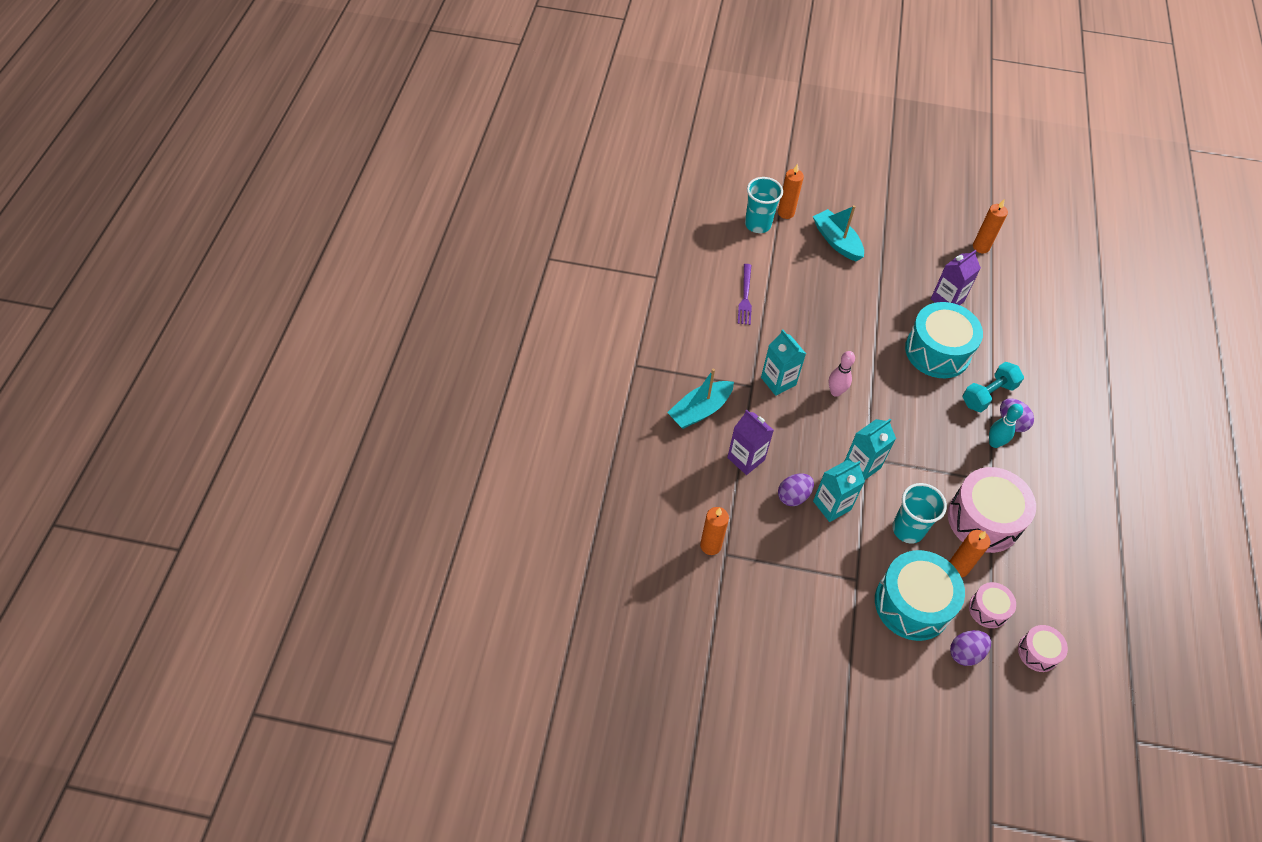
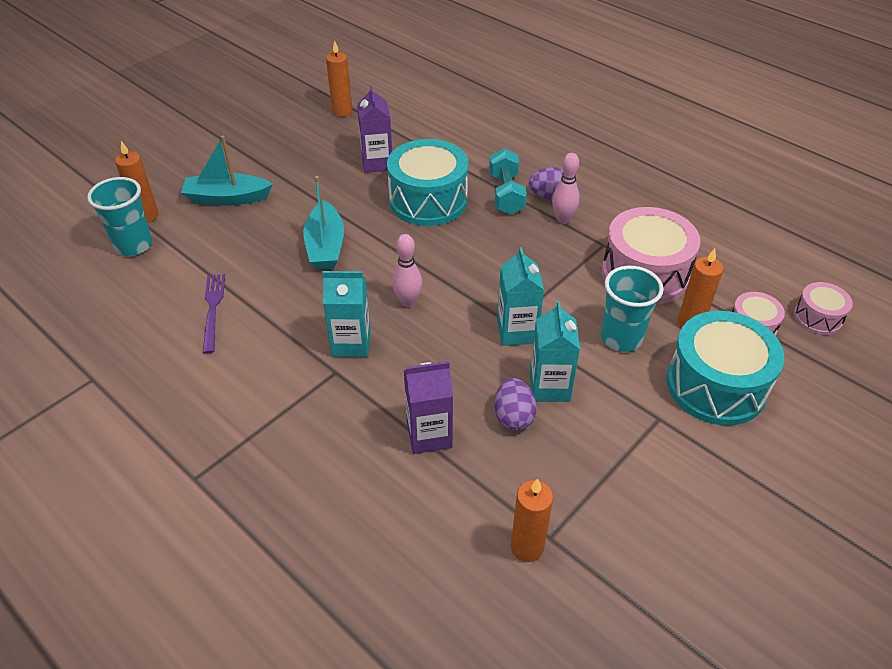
camera: 55 degrees left, 10 degrees down
(700, 410) = (324, 444): turquoise boat -> turquoise boat (325, 246)
(745, 296) = (213, 309): purple fork -> purple fork turned 135 degrees counterclockwise
(965, 653) = (796, 374): purple egg -> none
(994, 443) = (563, 219): turquoise bowling pin -> pink bowling pin

